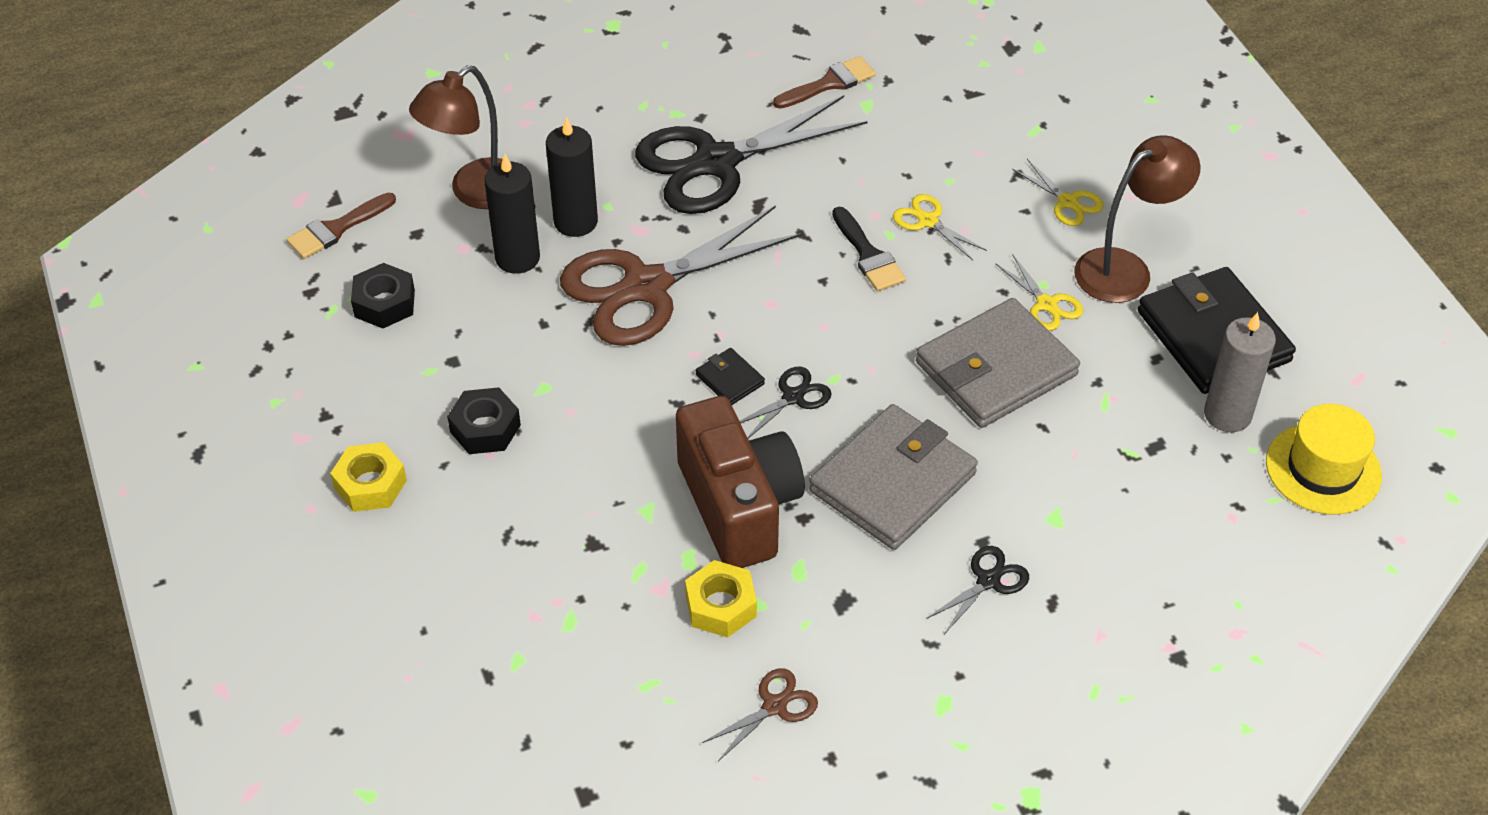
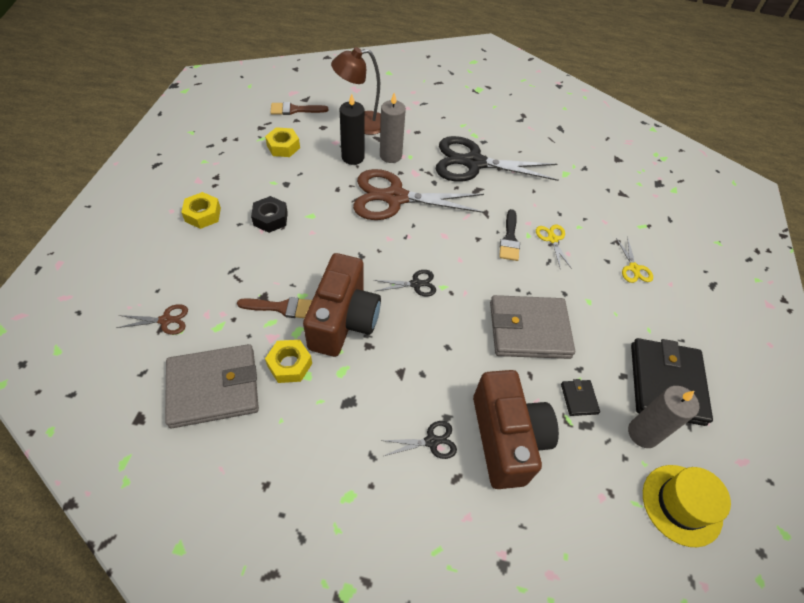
camera: 30 degrees right, 5 degrees up
(384, 303) = (283, 147): black nut -> yellow nut
(575, 222) = (390, 155): black candle -> grey candle
(730, 379) = (394, 259): black wallet -> black wallet (579, 399)
(774, 706) = (265, 435): brown scissors -> brown scissors (166, 320)
(829, 83) = (555, 156): brown brush -> brown brush (281, 307)
(892, 482) = (427, 355): grey wallet -> grey wallet (213, 387)
(1046, 304) = (582, 312): yellow scissors -> none
(1074, 521) = (506, 438): none -> brown camera
(1125, 269) = (640, 318): brown lamp -> none

